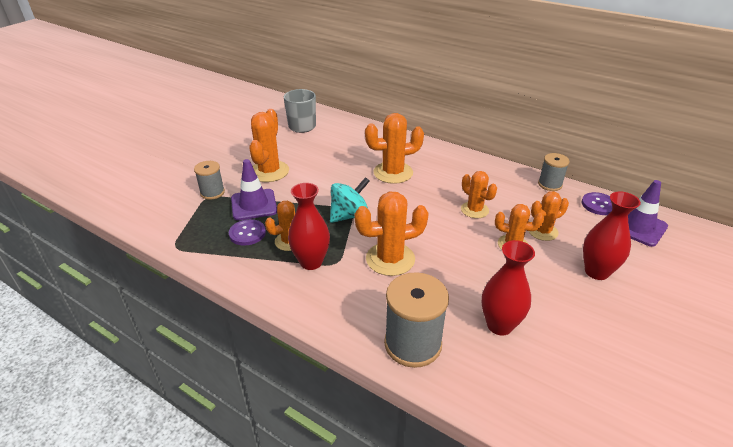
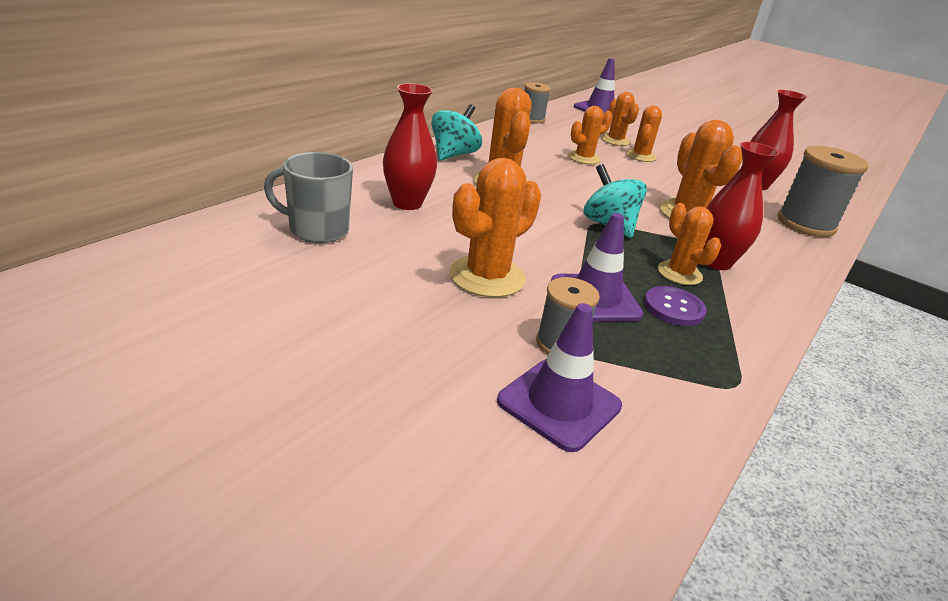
camera: 90 degrees left, 5 degrees down
(170, 191) = (559, 404): none -> purple traffic cone
(269, 171) = (487, 277): orange cactus -> orange cactus turned 60 degrees counterclockwise
(429, 153) = (453, 154): none -> turquoise spinning top
(596, 272) = (667, 137): red vase -> red vase (407, 203)
(599, 205) = (567, 112): purple button -> none

